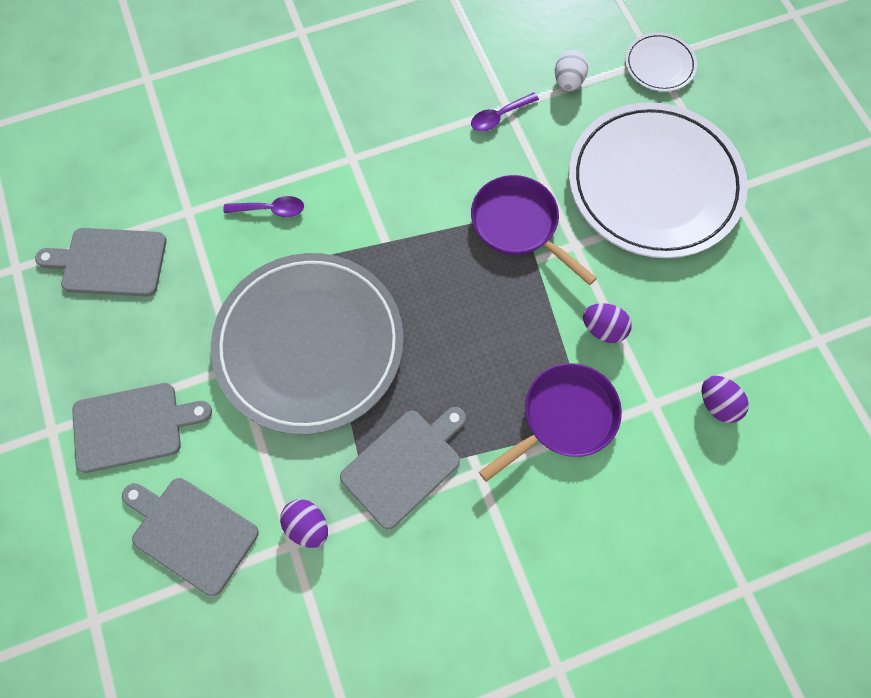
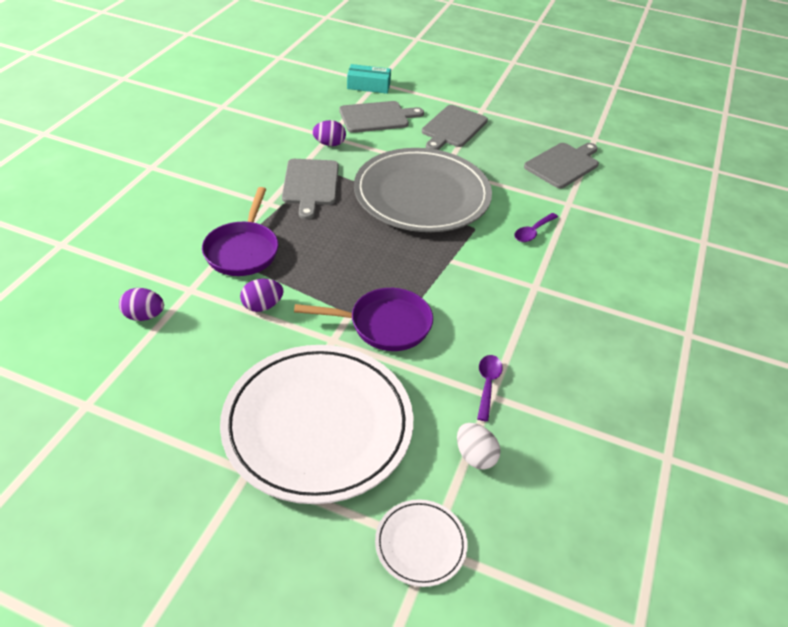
camera: 130 degrees right, 25 degrees down
(114, 622) = (368, 86): none -> turquoise box

